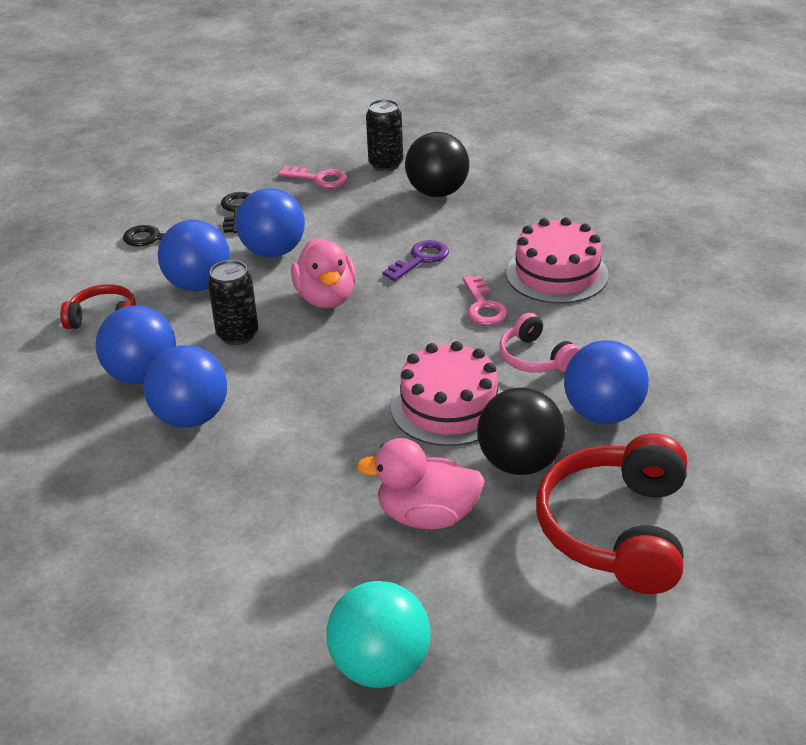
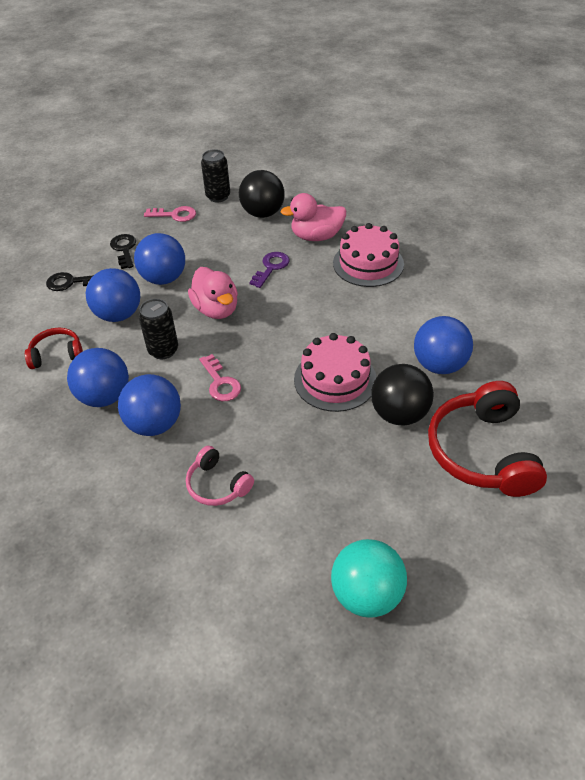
camera: 15 degrees left, 10 degrees up
(427, 516) = (353, 468): pink duck -> pink duck (316, 236)
(483, 307) = (329, 297): pink key -> pink key (220, 383)
(535, 358) = (378, 331): pink headphones -> pink headphones (217, 485)

